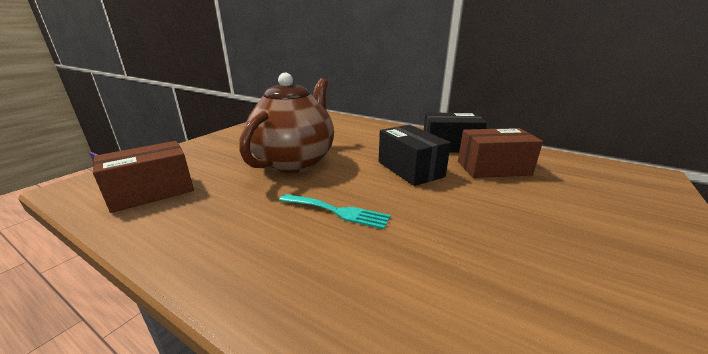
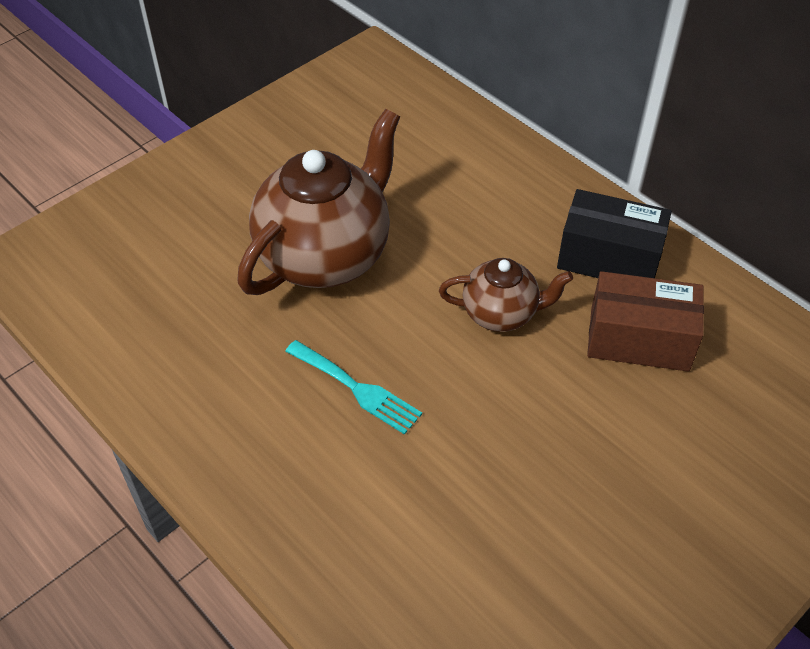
camera: 15 degrees right, 25 degrees up
(152, 192) = (121, 294): brown box -> none
(410, 169) = (501, 314): black box -> brown teapot

